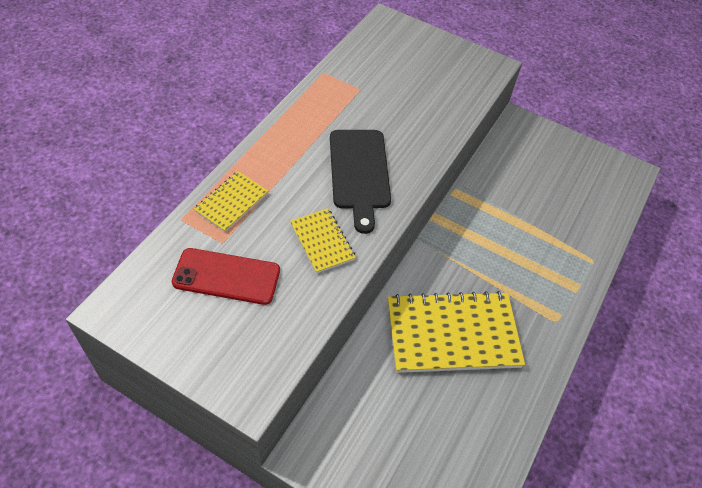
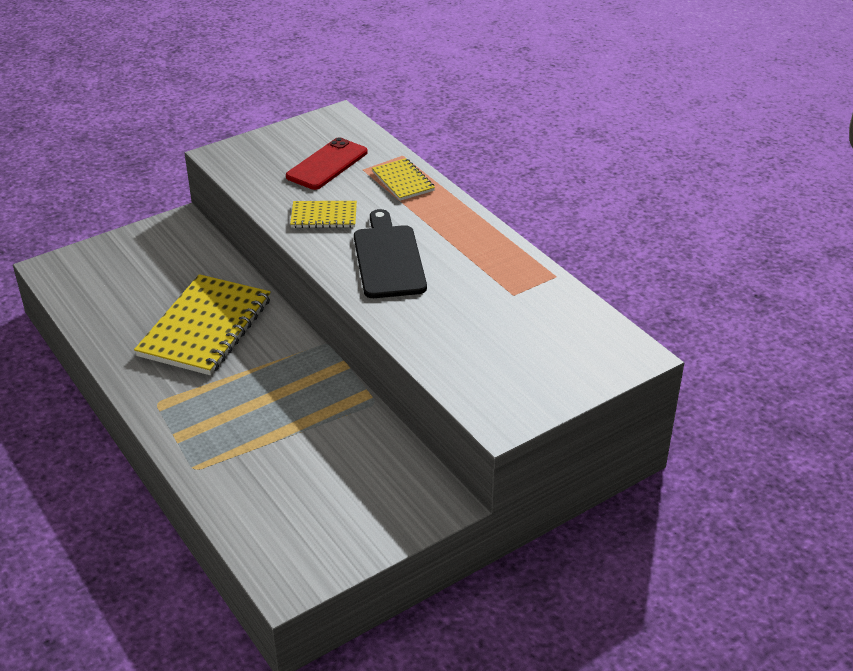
camera: 120 degrees right, 15 degrees down
(359, 173) = (388, 258): black cutting board -> black cutting board turned 60 degrees clockwise

